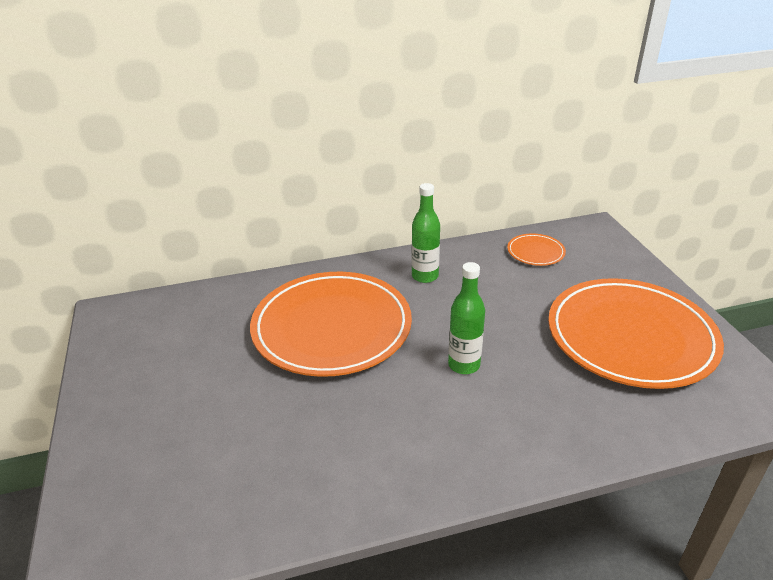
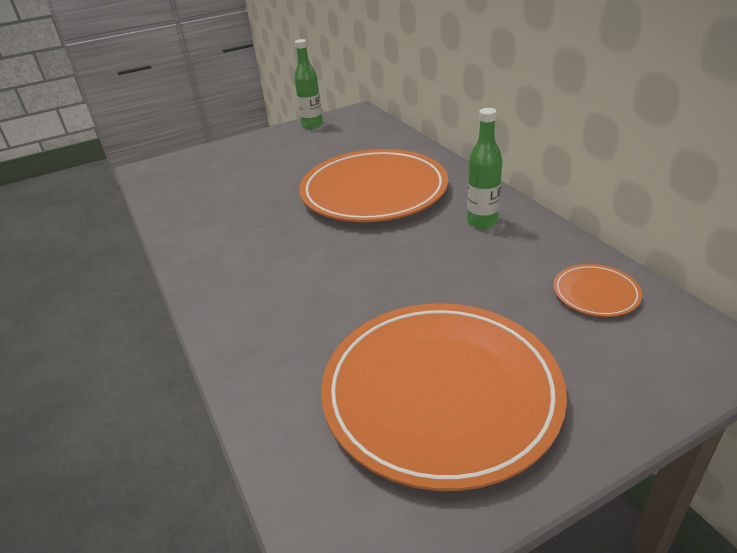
camera: 80 degrees right, 0 degrees up
(464, 365) = (344, 266): green bottle -> green bottle (312, 125)

